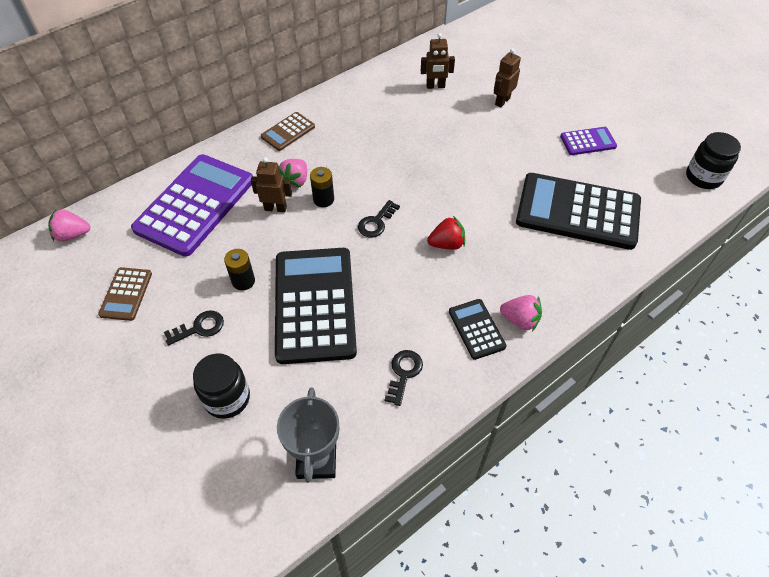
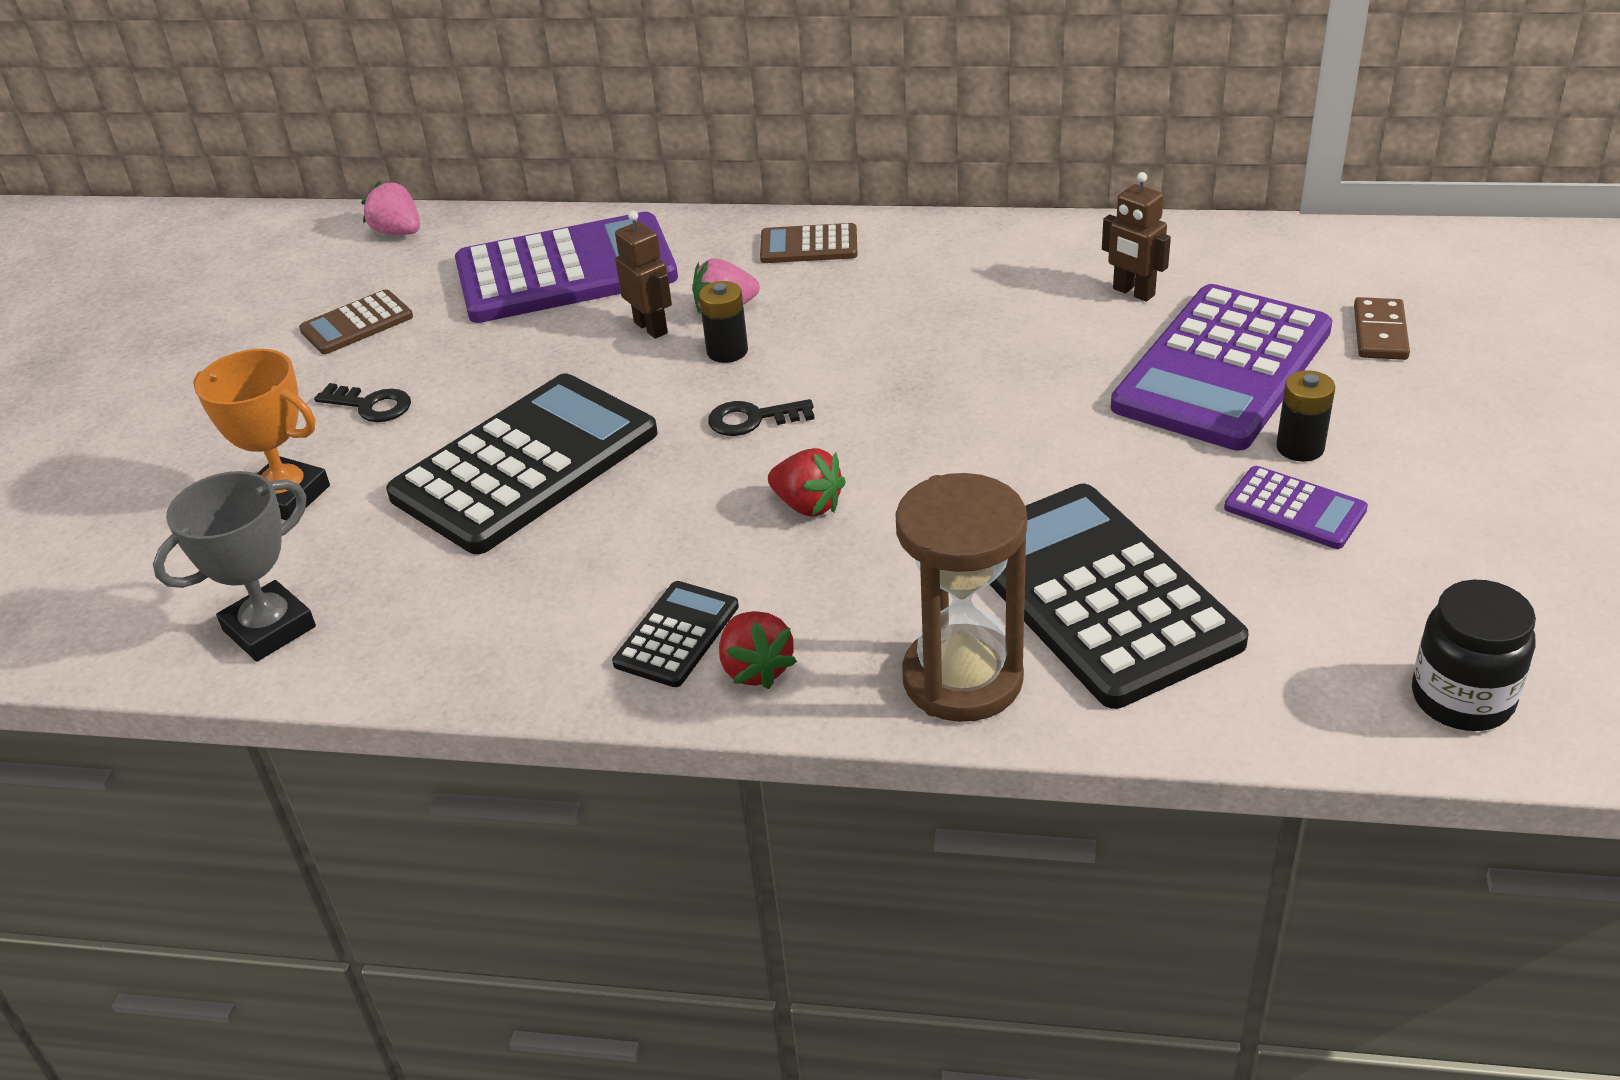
camera: 50 degrees right, 15 degrees down
(227, 398) = (287, 496): black jar -> orange trophy
(243, 281) = (489, 386): black battery -> black battery (1300, 448)
(404, 373) = (503, 615): black key -> none
(502, 101) = (1222, 368): brown robot -> purple calculator
(520, 320) = (756, 669): pink strawberry -> red strawberry
(528, 60) = (1380, 333): none -> brown domino
(583, 272) = (962, 679): none -> brown hourglass

